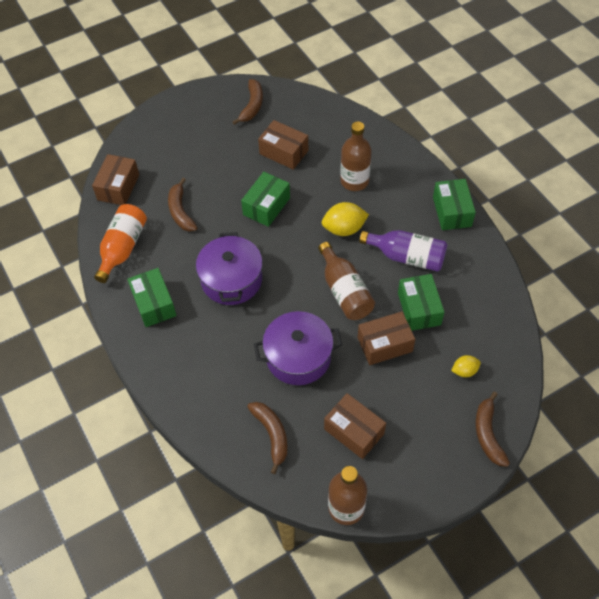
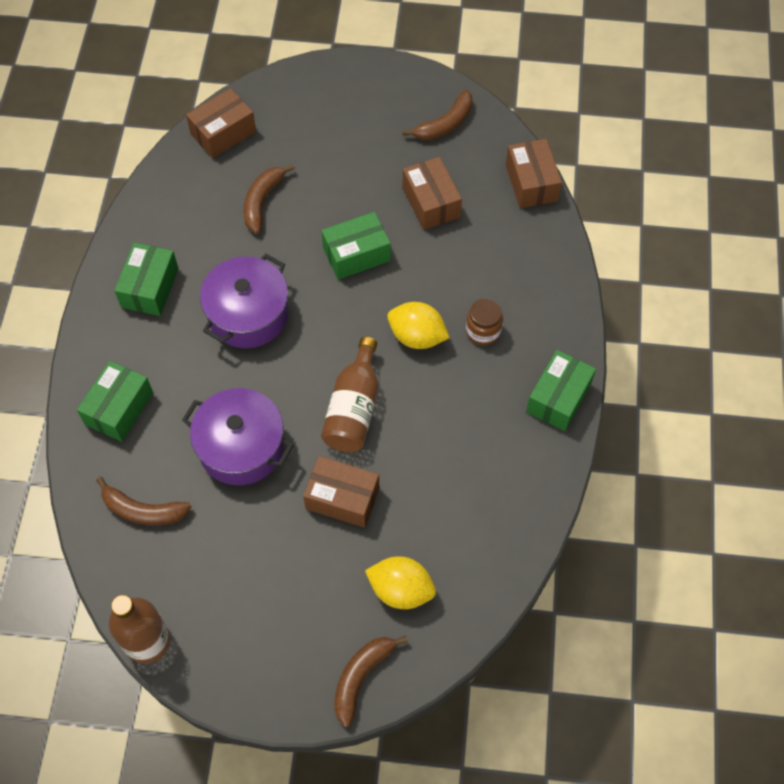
camera: 35 degrees right, 5 degrees up
(122, 248) = (170, 205): orange bottle -> none
(272, 435) = (143, 510): brown banana -> brown banana turned 90 degrees clockwise
(354, 181) = (479, 287): brown bottle -> none
(354, 431) = (226, 568): brown box -> brown box (531, 183)
(378, 203) = (483, 331): none -> brown jar
(407, 257) = (457, 416): purple bottle -> none
(419, 309) = (416, 485): green box -> green box (119, 408)
(464, 371) = (401, 590): yellow lemon -> yellow lemon, size x1.71

